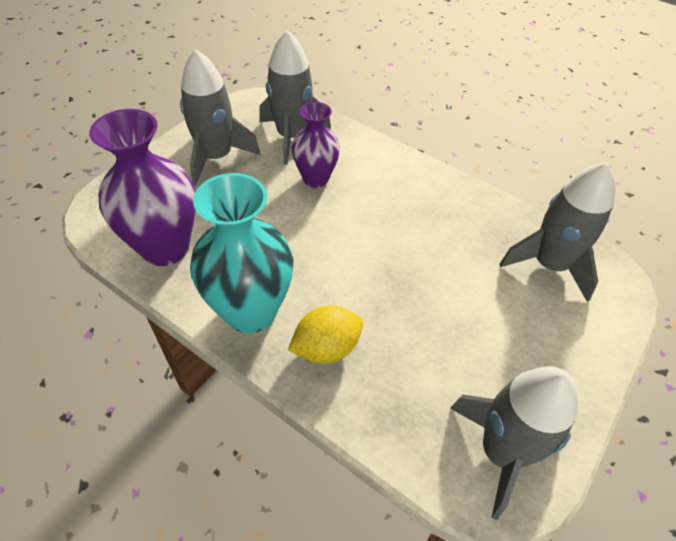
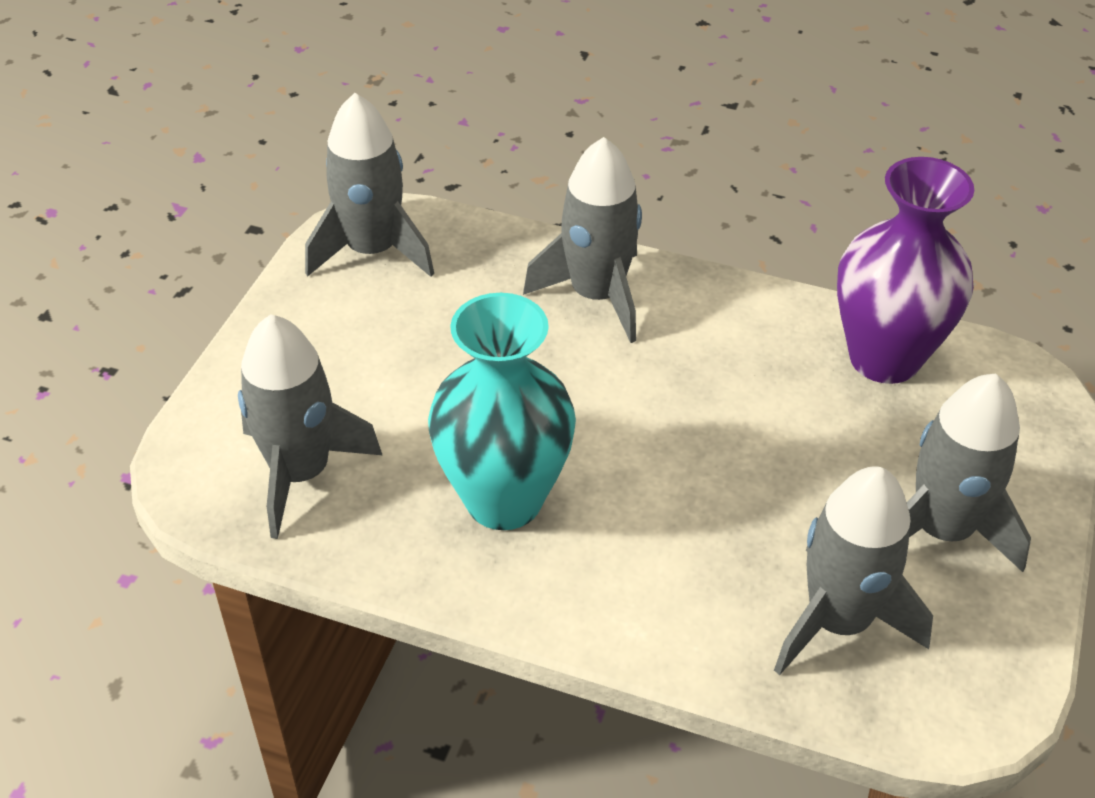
camera: 165 degrees right, 5 degrees down
(251, 311) = (712, 311): turquoise vase -> turquoise vase (504, 500)
(315, 179) = (737, 532): purple vase -> none
(326, 348) = (597, 296): yellow lemon -> grey rocket

